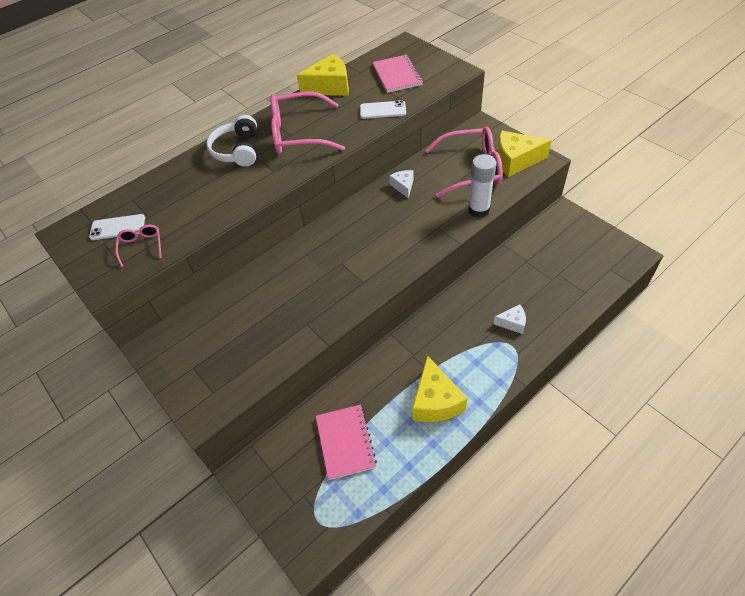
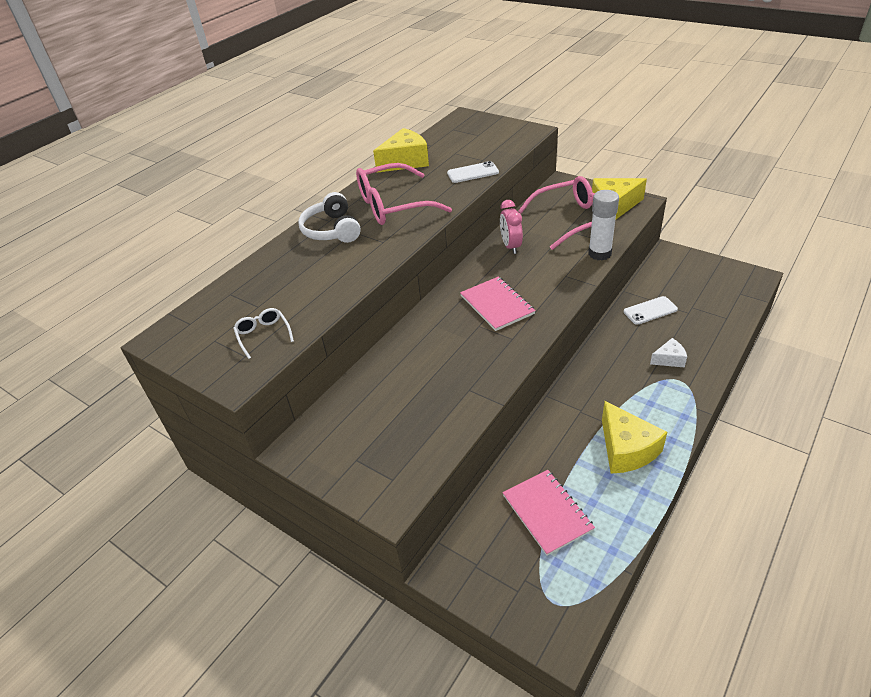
camera: 15 degrees left, 10 degrees down
(117, 227) = (225, 323): white phone -> white phone (650, 311)
(141, 246) = (263, 335): pink glasses -> white glasses
(397, 75) = (471, 142): pink notebook -> pink notebook (497, 305)
(403, 186) = (510, 246): white cheese -> pink clock

